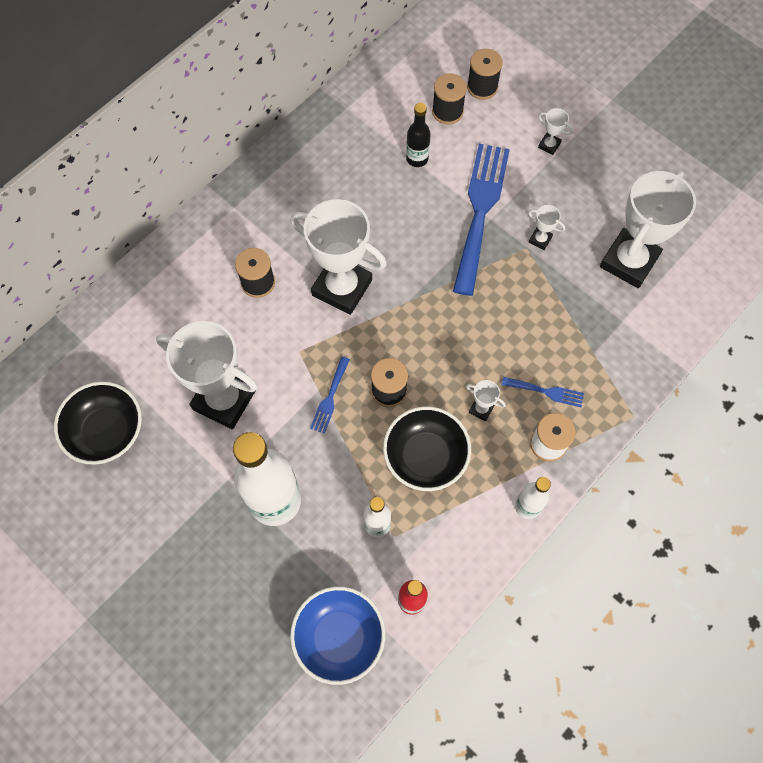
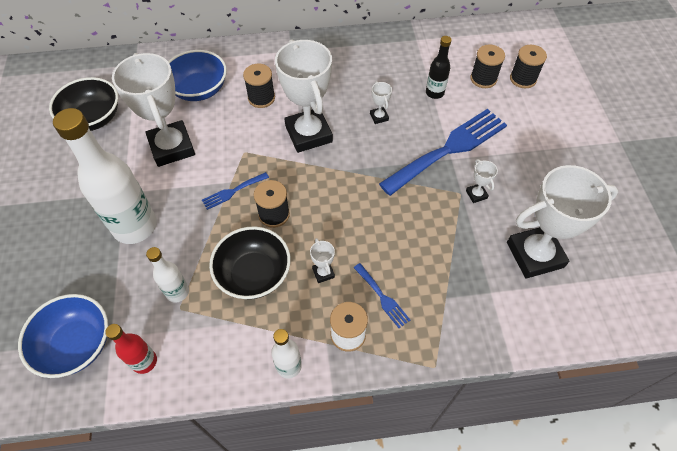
camera: 40 degrees right, 10 degrees down
(184, 319) = (199, 89): none -> blue bowl
(549, 145) = (540, 141): white trophy -> white trophy (379, 117)

